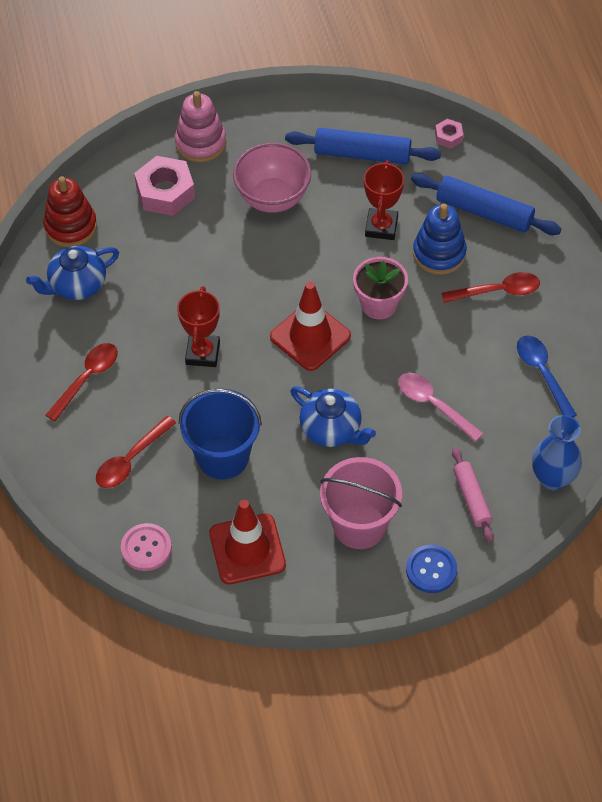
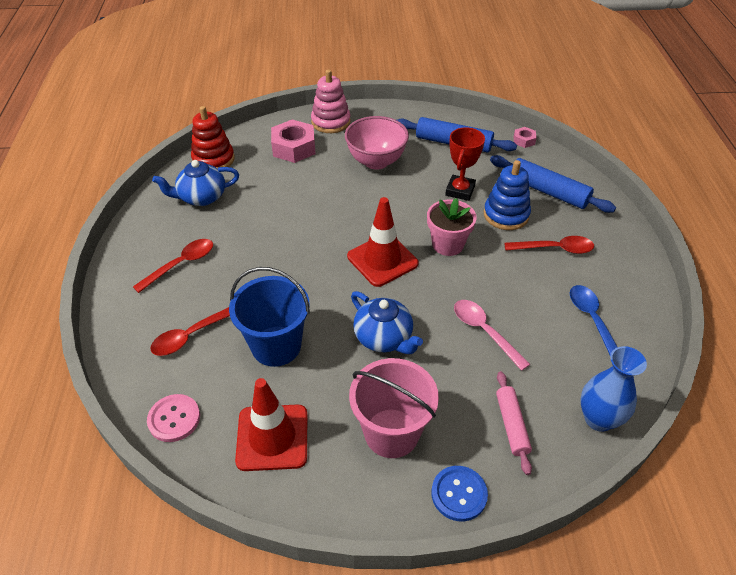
camera: 10 degrees right, 10 degrees down
(202, 353) = (286, 259): red trophy -> none

